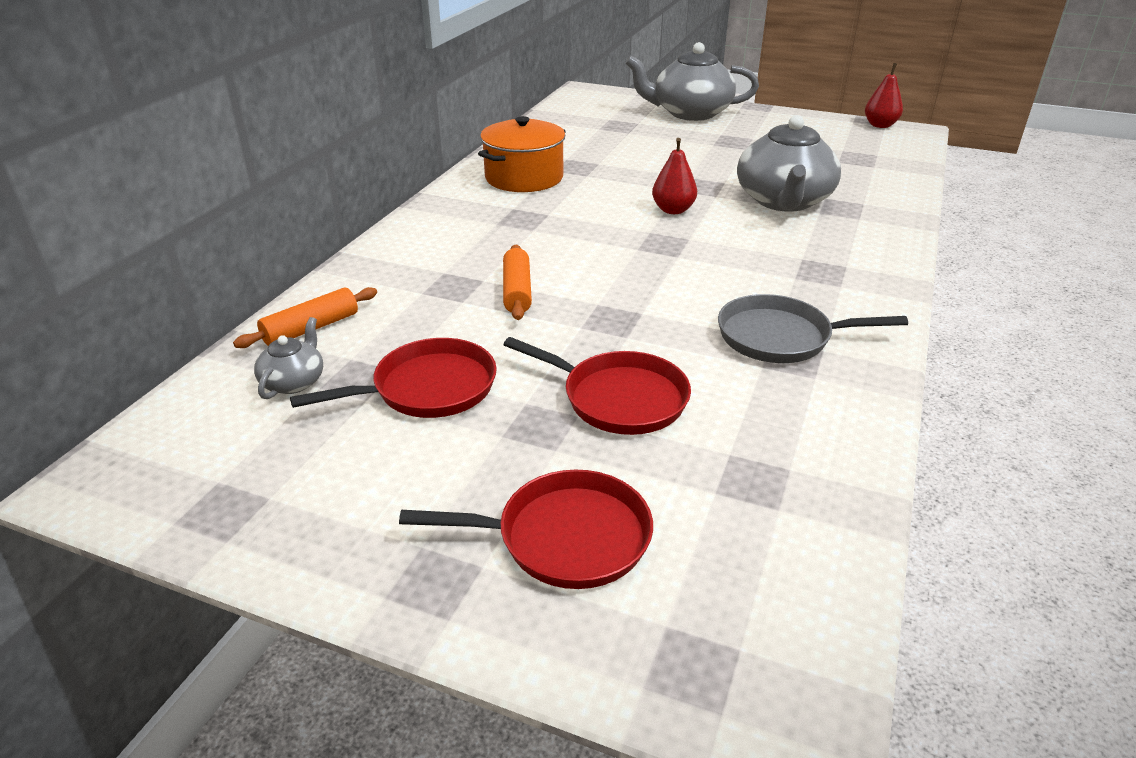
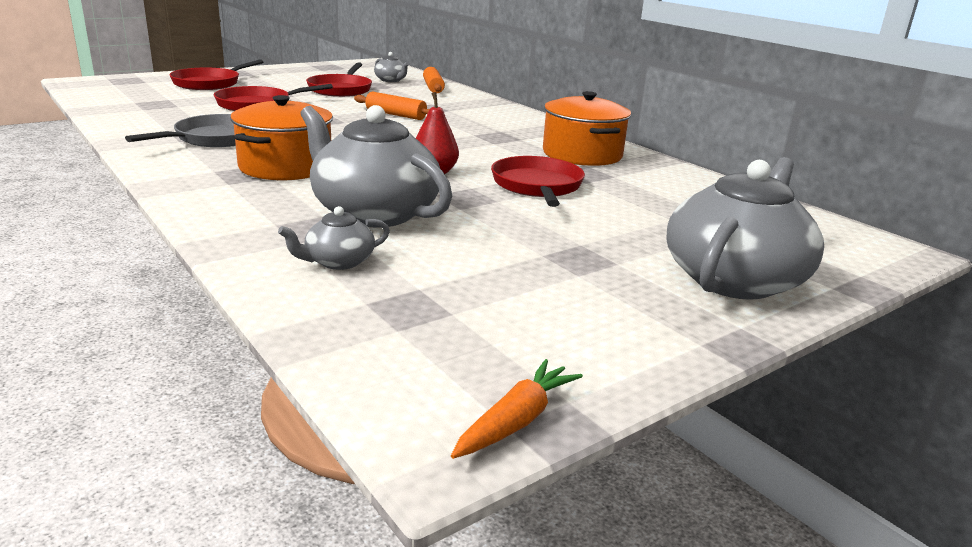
camera: 120 degrees right, 10 degrees down
(636, 174) = (537, 186): none -> red pan
(773, 264) = (285, 167): none -> orange pot
(857, 185) = (338, 262): none -> grey teapot
(880, 125) = (516, 421): red pear -> orange carrot

